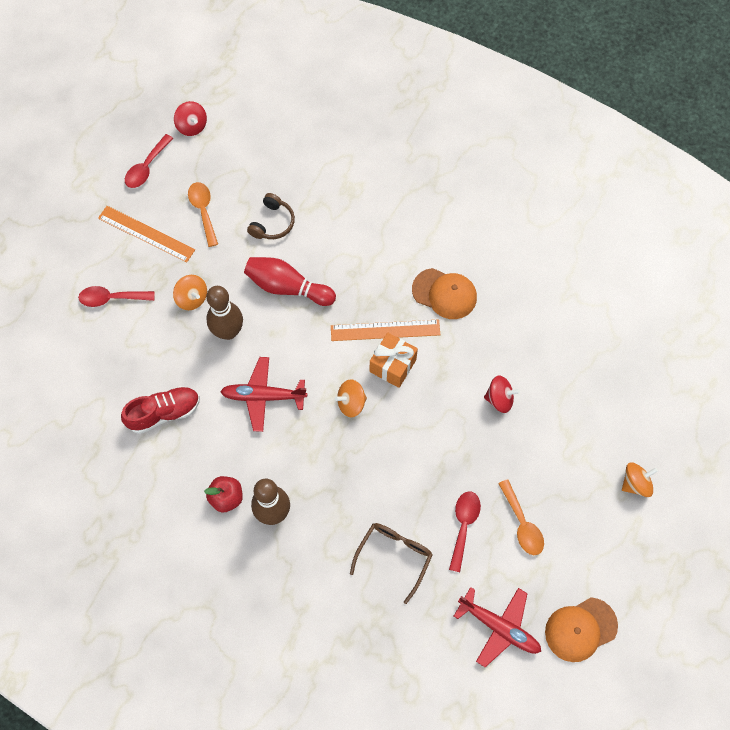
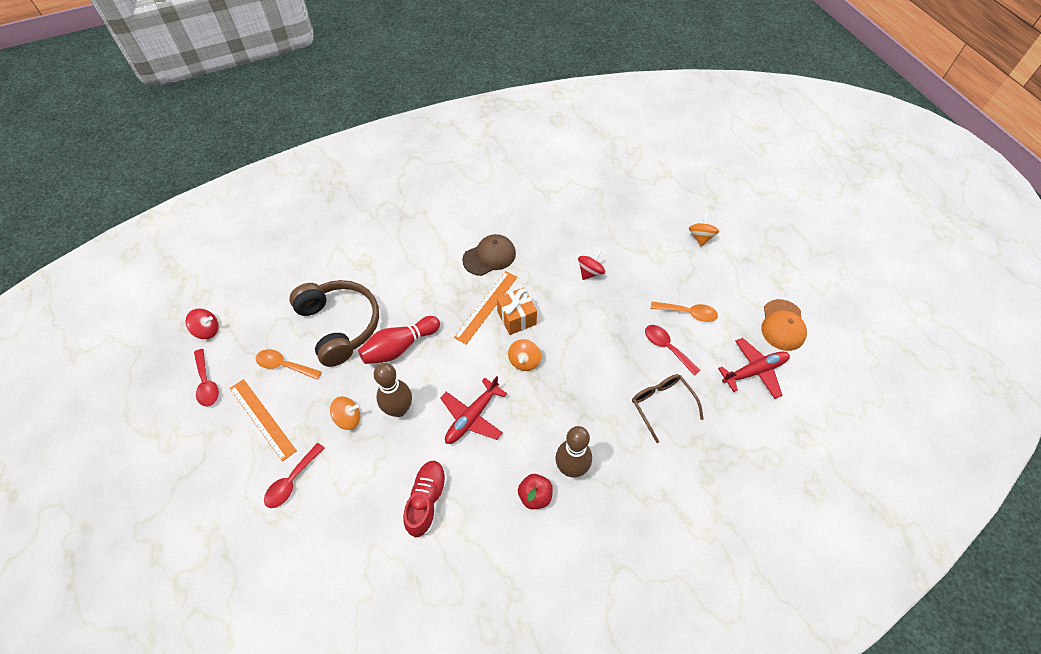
camera: 55 degrees left, 10 degrees down
(146, 234) = (262, 419): orange ruler -> orange ruler turned 75 degrees clockwise
(272, 223) = (340, 325): brown headphones -> brown headphones, size x2.04
(444, 294) = (489, 256): orange cap -> brown cap

